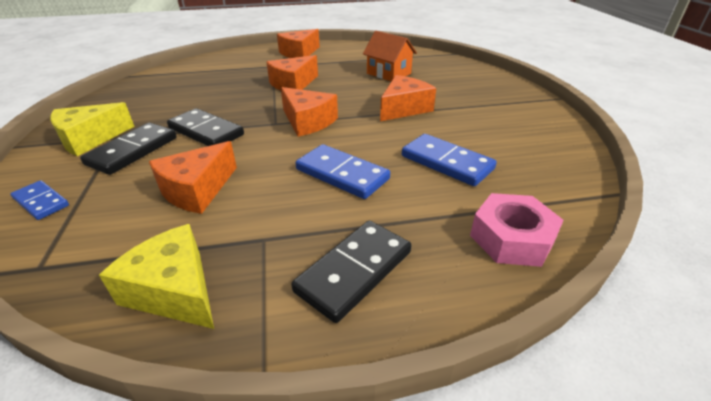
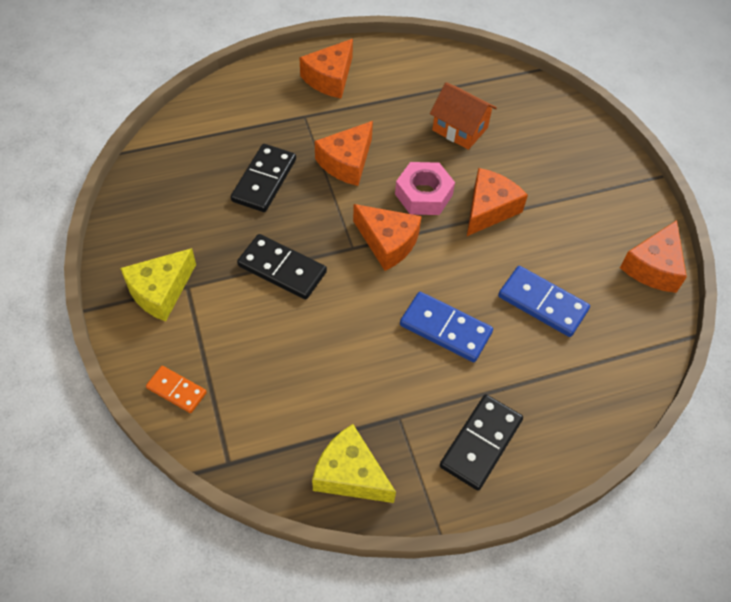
camera: 10 degrees left, 20 degrees up
(41, 202) = (176, 390): blue domino -> orange domino
(132, 151) = (219, 308): black domino -> black domino (264, 180)
(197, 190) = (315, 362): orange cheese -> orange cheese (653, 267)
(511, 238) = (600, 398): pink nut -> pink nut (423, 194)

